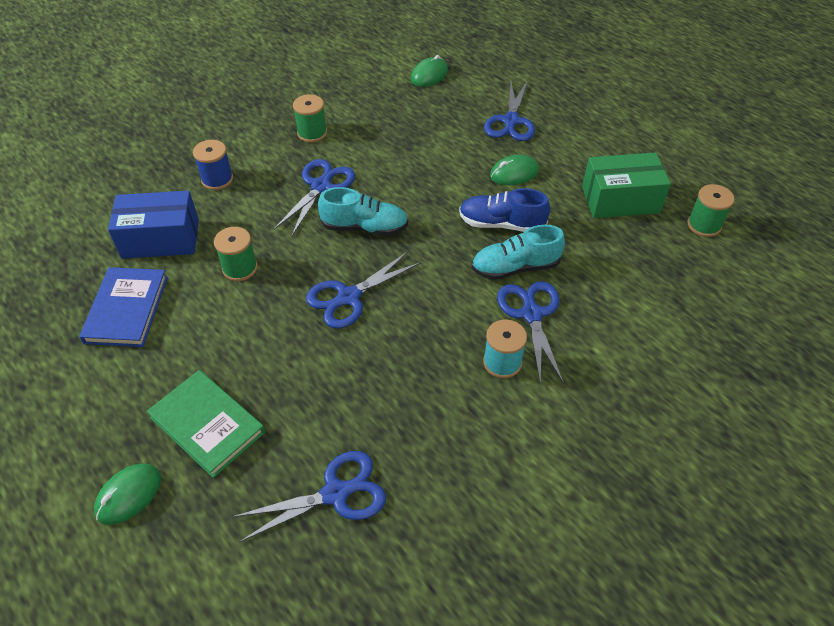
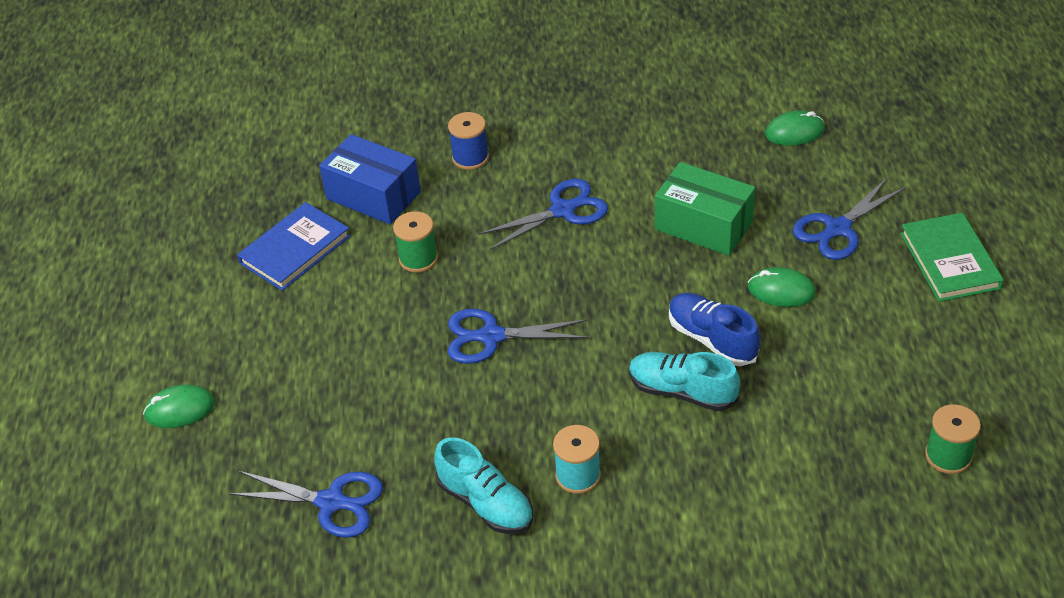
camera: 40 degrees right, 5 degrees down
(207, 424) = (280, 386): green book -> green book (950, 260)
(312, 133) = (604, 147): green spool -> none
(364, 227) = (568, 274): turquoise shoe -> turquoise shoe (485, 503)
(531, 314) = (652, 447): blue scissors -> none
(620, 200) = (876, 379): green box -> green box (703, 225)

